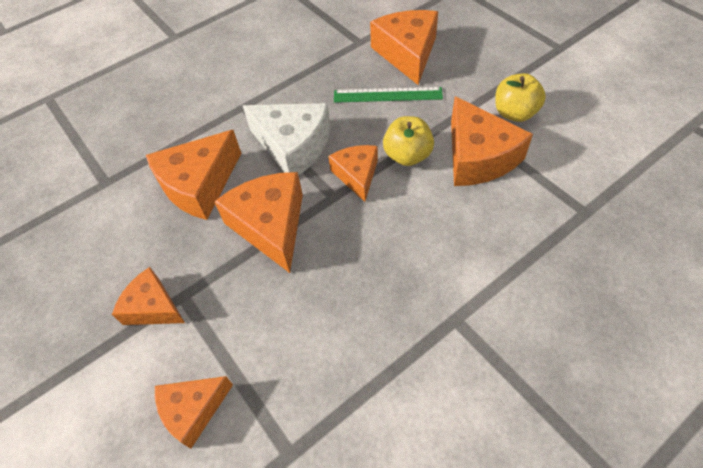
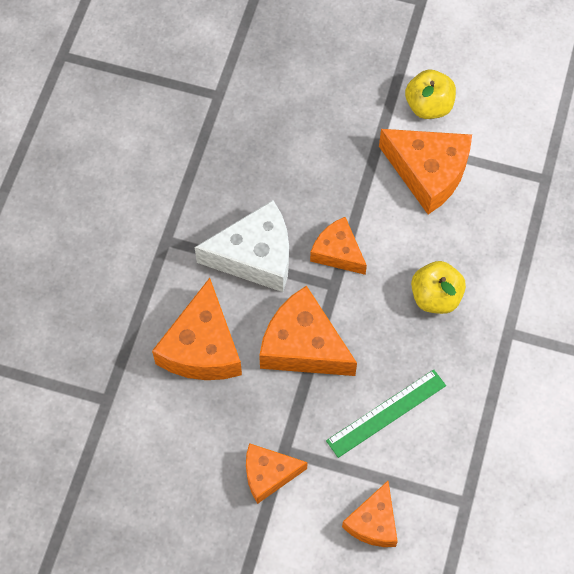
camera: 40 degrees left, 10 degrees up
(387, 95) = (298, 148): green ruler -> green ruler (386, 413)
(407, 53) = (279, 85): orange cheese -> none
(407, 156) = (367, 206): yellow apple -> yellow apple (435, 297)

